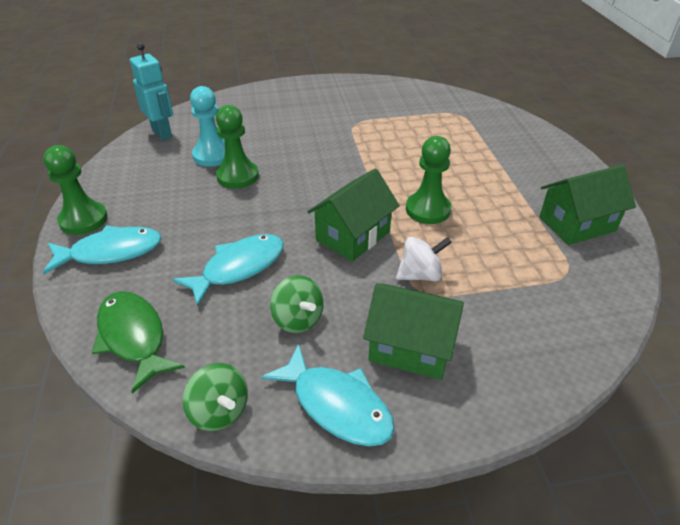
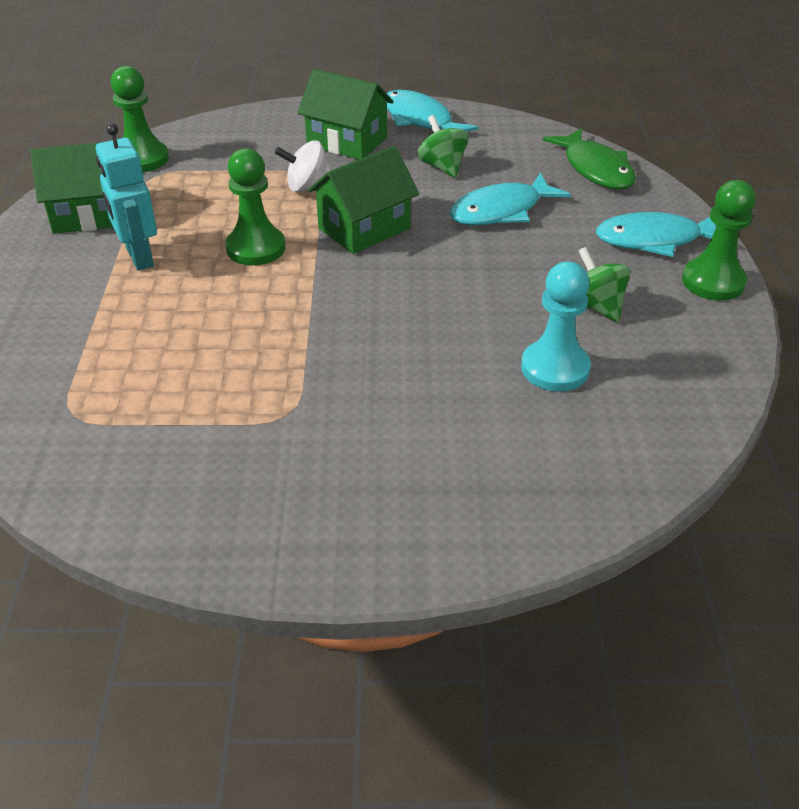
camera: 170 degrees left, 0 degrees up
(162, 133) = (663, 434): turquoise robot -> turquoise robot (139, 258)
(219, 411) = (510, 125): green spinning top -> green spinning top (596, 306)
(237, 176) = (509, 324): green pawn -> green pawn (142, 159)

